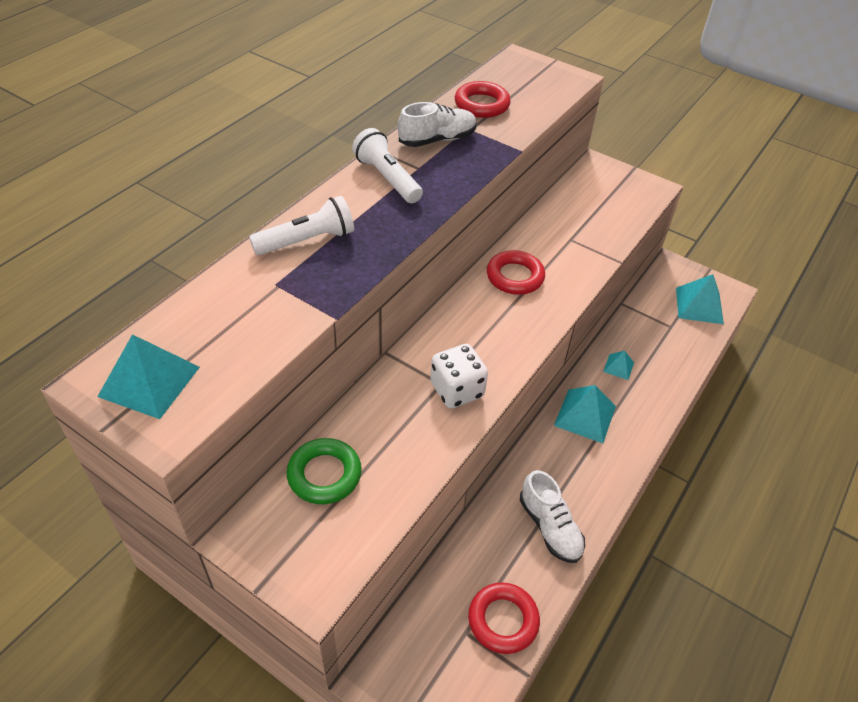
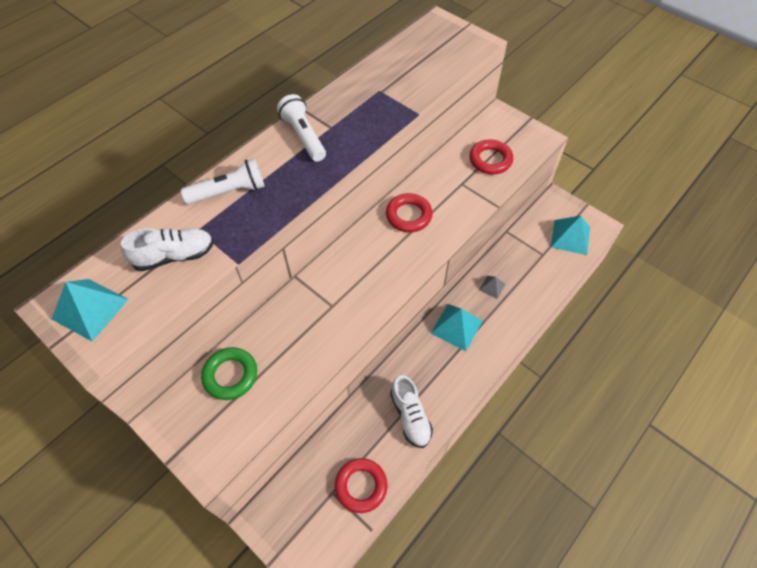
camera: 10 degrees right, 10 degrees up
(437, 140) = (352, 101): white shoe -> white shoe (174, 256)
(457, 390) = (342, 312): white dice -> none
(481, 104) = (396, 67): red ring -> red ring (490, 160)
(618, 367) = (492, 287): turquoise pyramid -> grey pyramid

